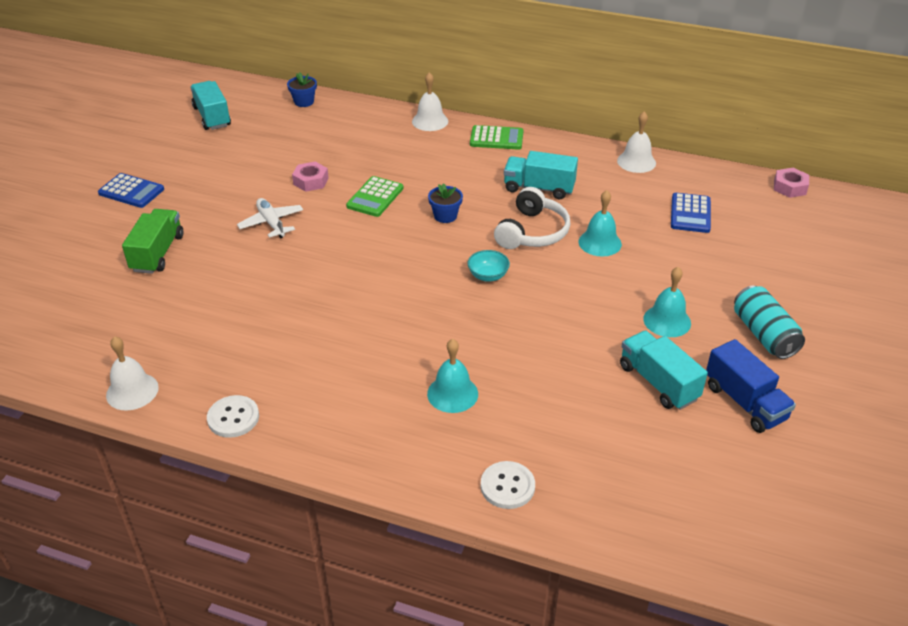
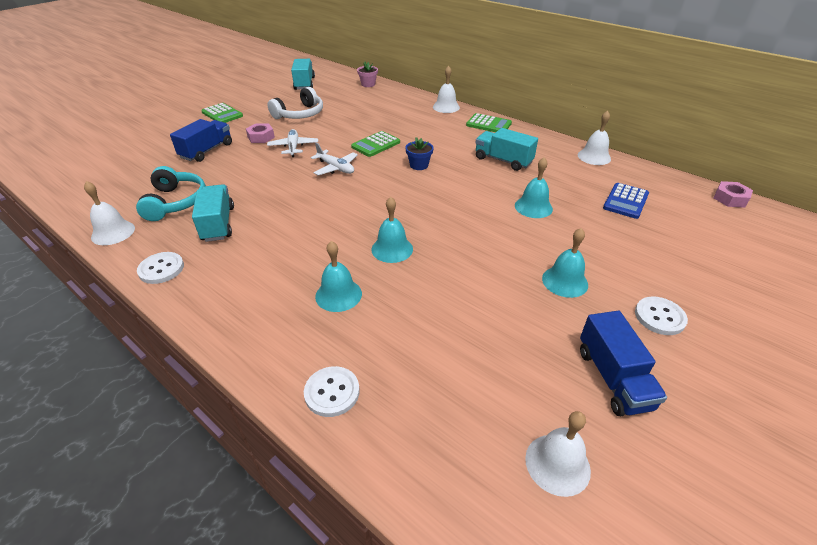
camera: 20 degrees right, 0 degrees up
(131, 191) = (222, 114): blue calculator -> green calculator
(157, 253) = (207, 151): green truck -> blue truck
(178, 334) = (175, 202): none -> turquoise headphones
(304, 102) = (368, 84): blue flower pot -> pink flower pot
(311, 181) = (339, 128): pink nut -> pink nut (261, 137)
(347, 241) = (336, 168): none -> white plane
(477, 329) = (392, 249): none -> turquoise bell
(488, 276) = (426, 212): turquoise bowl -> none
(532, 232) = (480, 189): white headphones -> white headphones (300, 114)
(658, 382) = (530, 334): turquoise truck -> turquoise truck (218, 224)
(727, 485) = (557, 464): none -> white bell
(764, 334) = (659, 317): turquoise can -> white button

